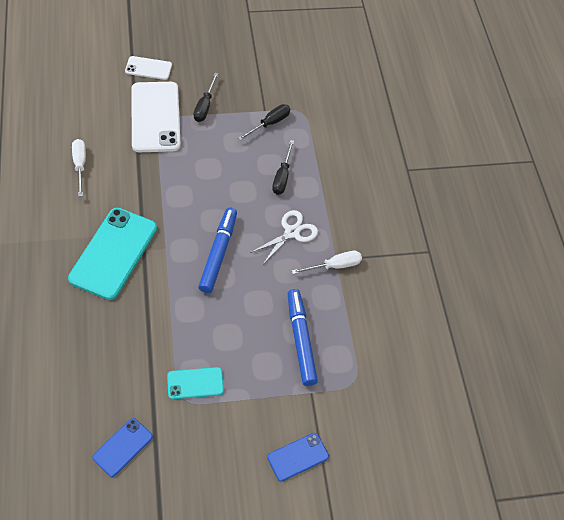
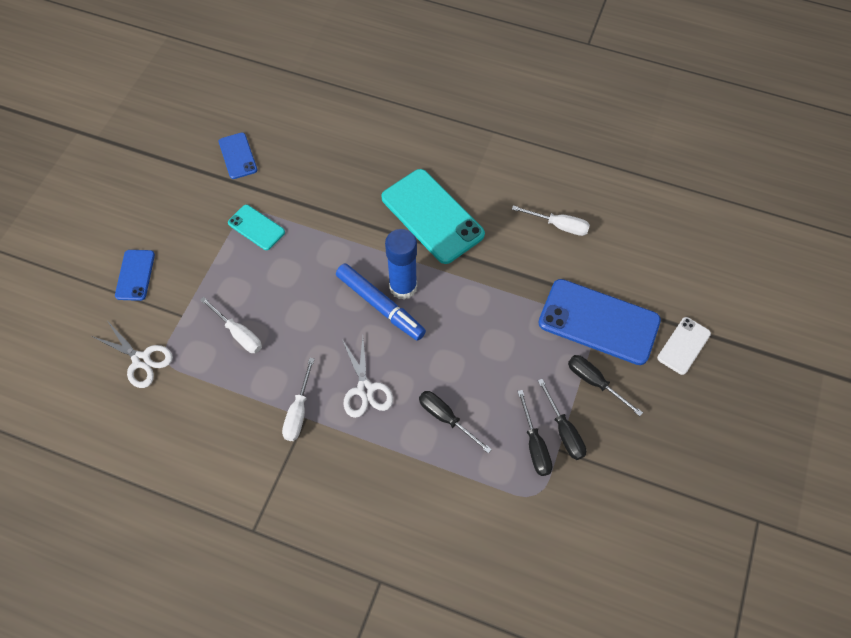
camera: 125 degrees right, 5 degrees up
(155, 117) = (599, 322): white phone -> blue phone
(193, 245) = (403, 287): none -> blue glue stick
(195, 383) = (256, 227): turquoise phone -> turquoise phone turned 75 degrees counterclockwise
(250, 112) = (564, 431): none -> black screwdriver
(300, 340) = (238, 333): blue marker -> white screwdriver
(366, 399) = (141, 360): none -> white scissors

